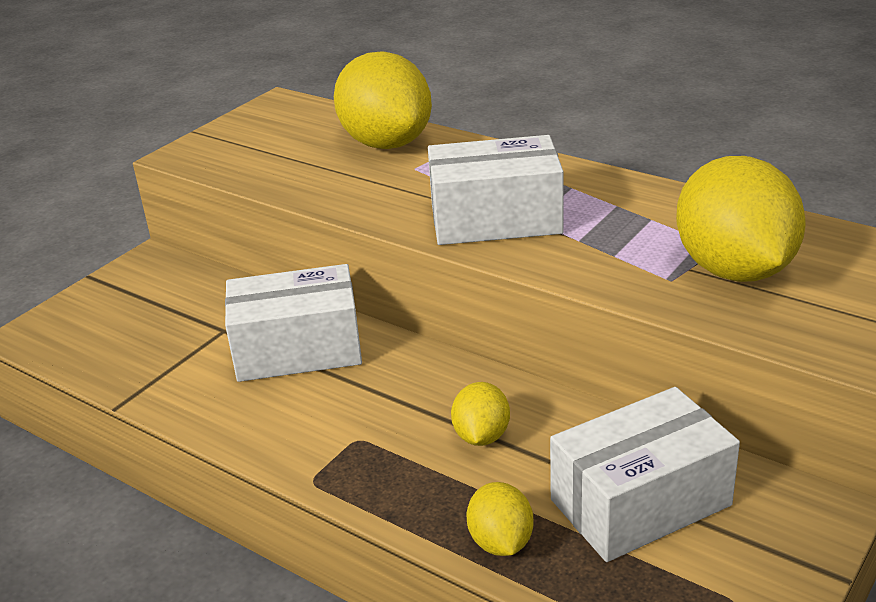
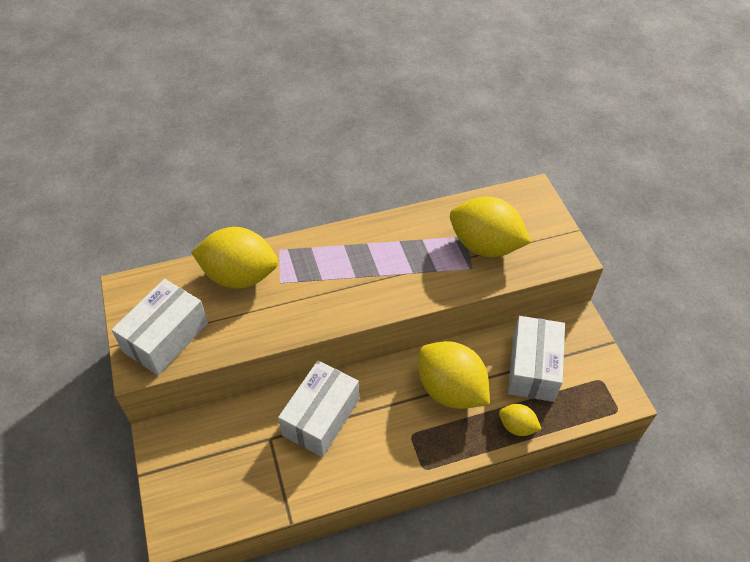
camera: 55 degrees left, 20 degrees up
(481, 436) = (450, 390): yellow lemon -> yellow lemon, size x2.05
(495, 220) = (365, 287): white box -> white box (166, 337)

